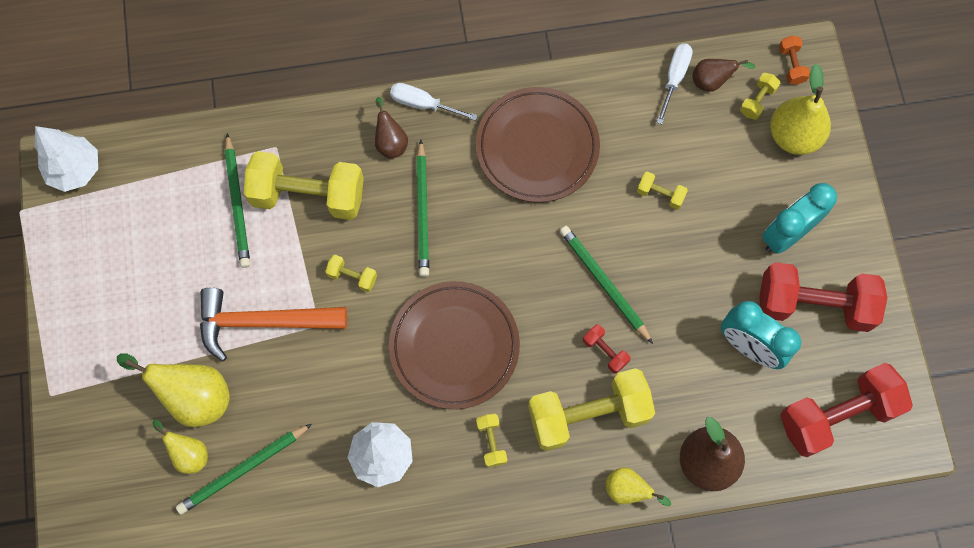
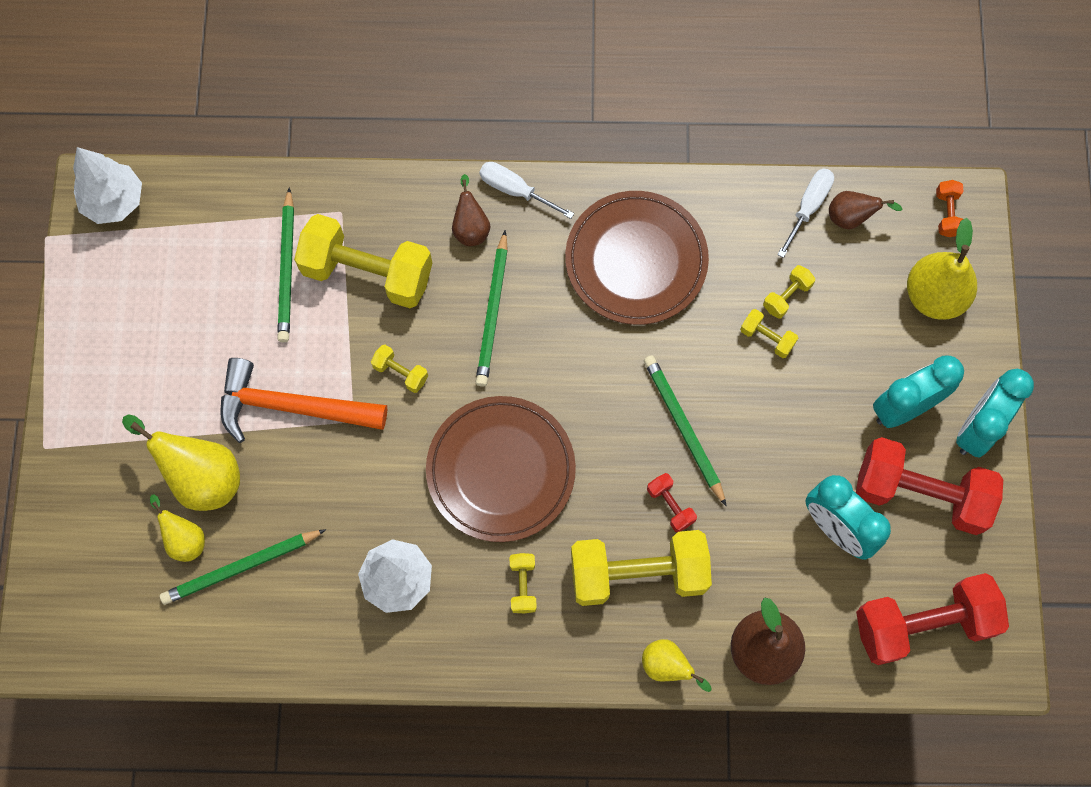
camera: 10 degrees right, 0 degrees up
(757, 101) = (899, 248): yellow dumbbell -> yellow dumbbell (787, 296)
(851, 241) = (977, 428): none -> turquoise clock

